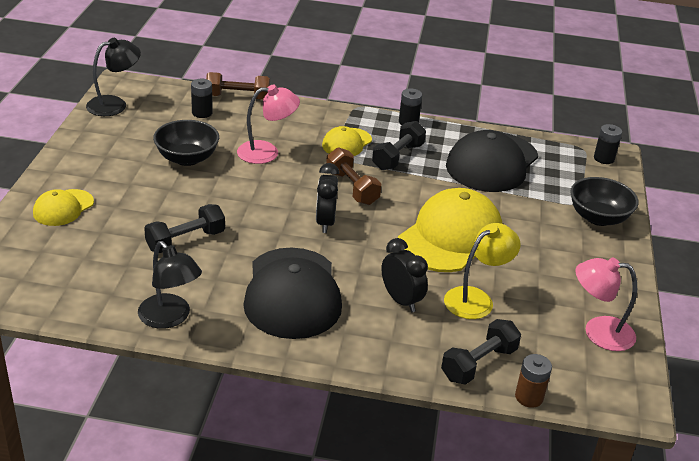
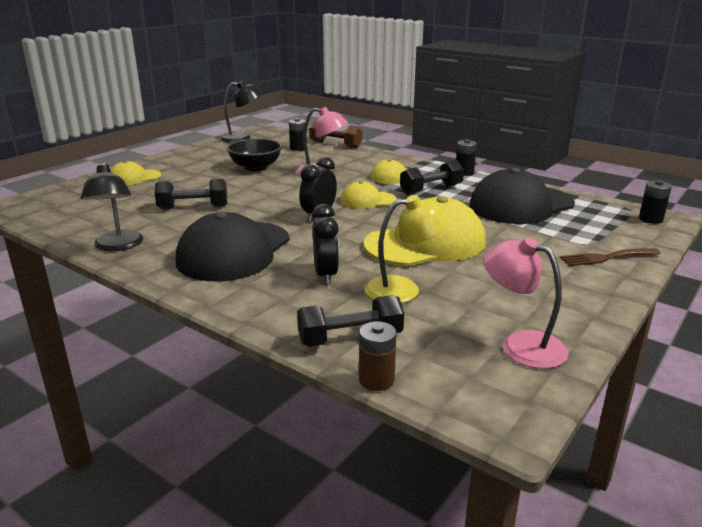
camera: 30 degrees right, 10 degrees down
(352, 188) = (367, 200): brown dumbbell -> yellow cap
(598, 217) = (606, 257): black bowl -> brown fork

